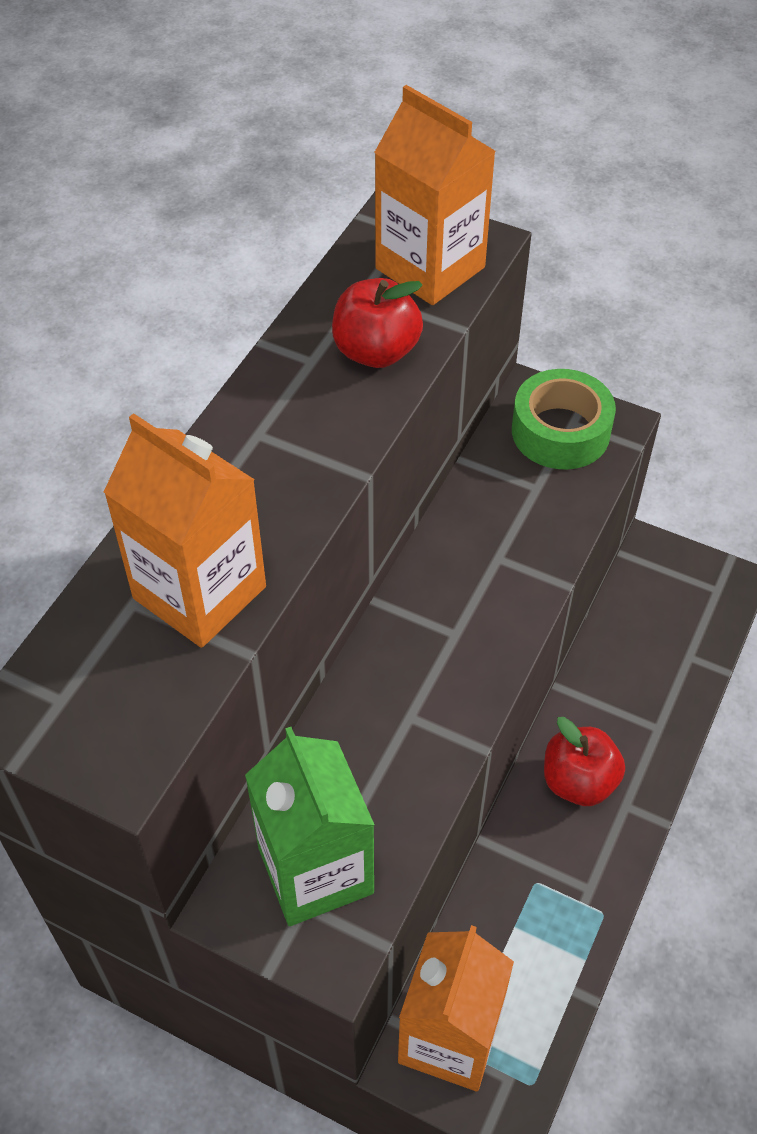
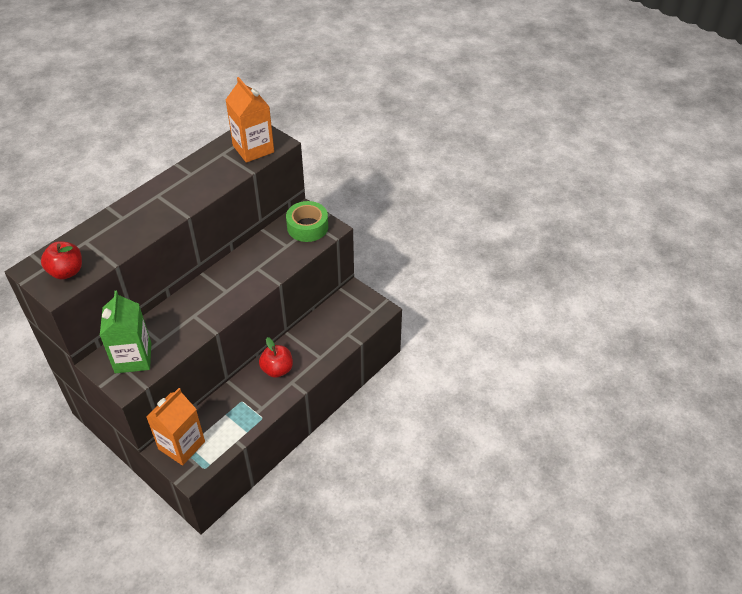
camera: 15 degrees right, 5 degrees down
(199, 592) = (109, 243): orange carton -> none
(376, 351) = (215, 175): red apple -> red apple (66, 271)

